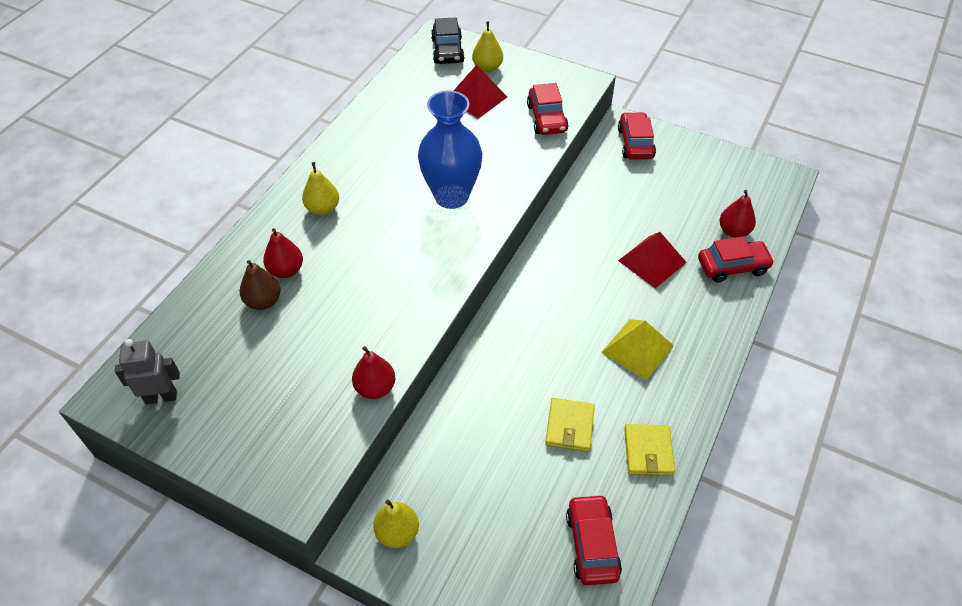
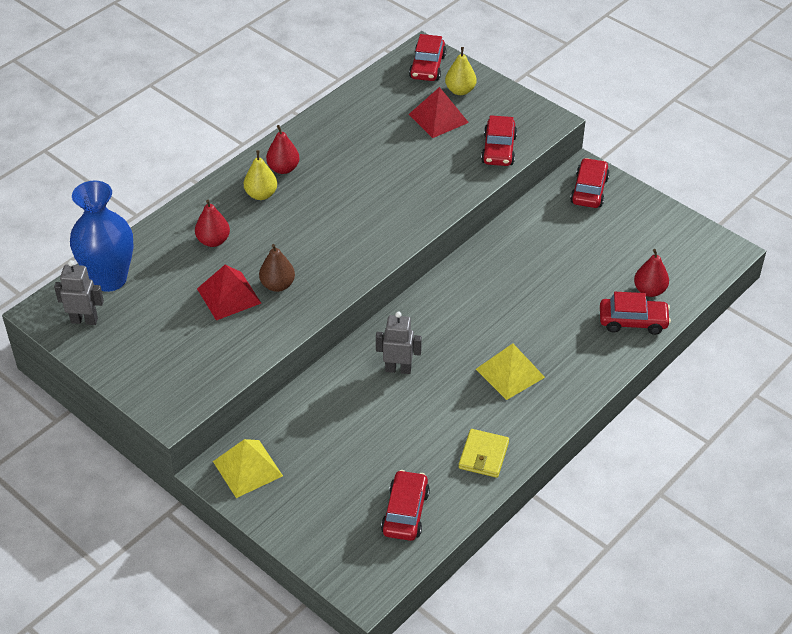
camera: 15 degrees right, 5 degrees down
(263, 301) = (187, 262): brown pear -> brown pear (277, 285)
(375, 388) = (259, 349): red pear -> red pear (283, 168)
(397, 532) = (247, 468): yellow pear -> yellow pyramid
(447, 50) = (427, 67): black car -> red car
(451, 196) = (381, 205): blue vase -> blue vase (109, 279)
(522, 370) = (398, 369): none -> grey robot
(570, 426) = (422, 421): yellow wallet -> none
(652, 261) = (557, 302): red pyramid -> red pyramid (229, 295)

